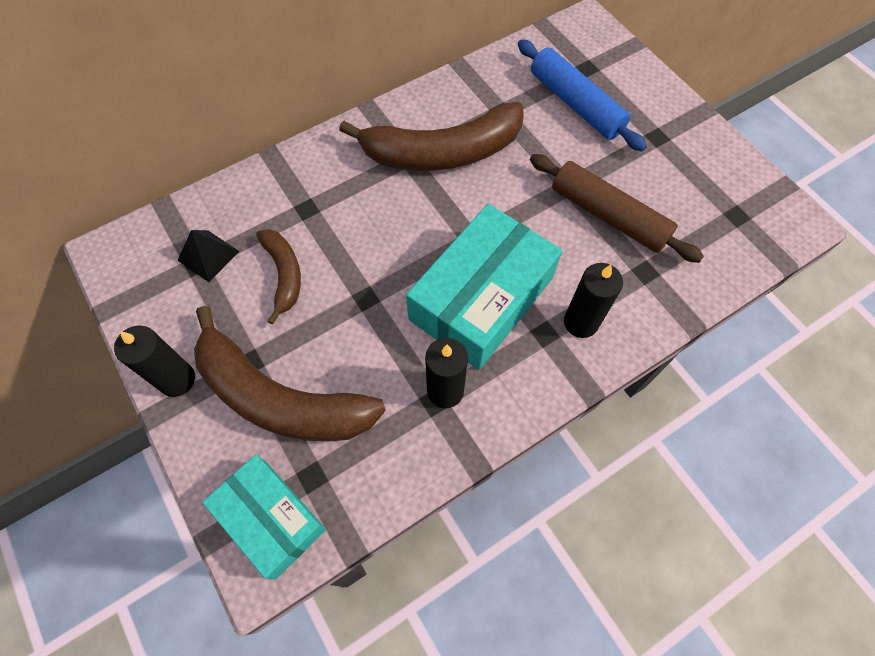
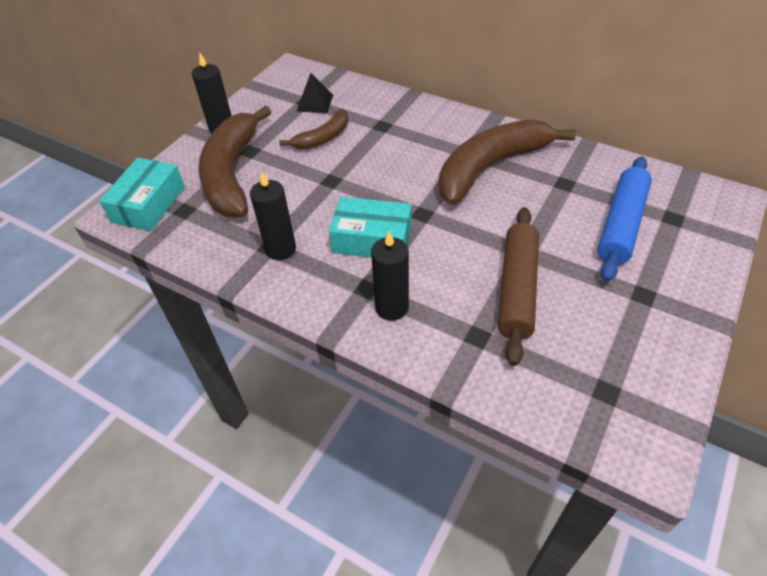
camera: 65 degrees right, 15 degrees down
(442, 152) = (490, 168): brown banana -> brown banana turned 90 degrees clockwise
(481, 298) = (372, 239): turquoise box -> turquoise box, size x0.64

